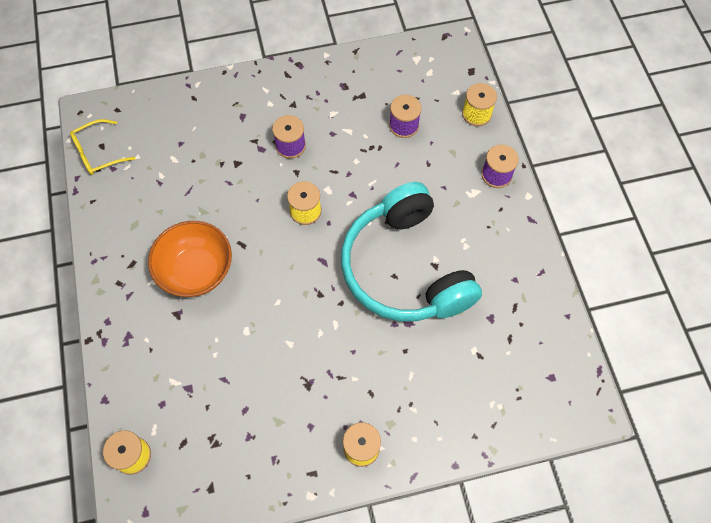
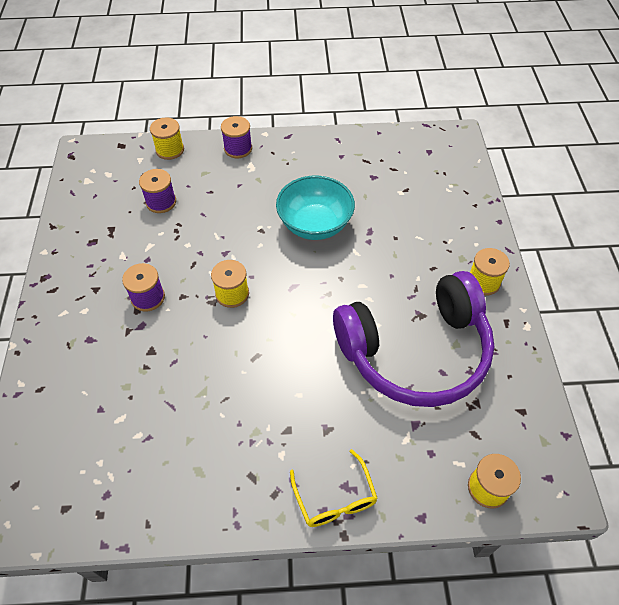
camera: 80 degrees left, 10 degrees down
(98, 153) = (75, 513): yellow glasses -> yellow glasses (334, 497)
(196, 271) = (277, 405): orange bowl -> none
(265, 382) = (415, 351): none -> purple headphones
(405, 268) = (315, 225): turquoise headphones -> turquoise bowl

